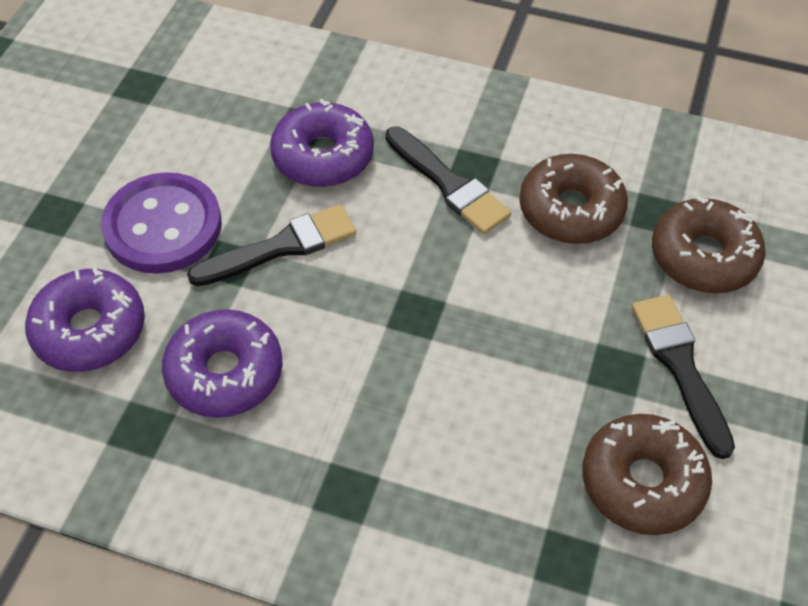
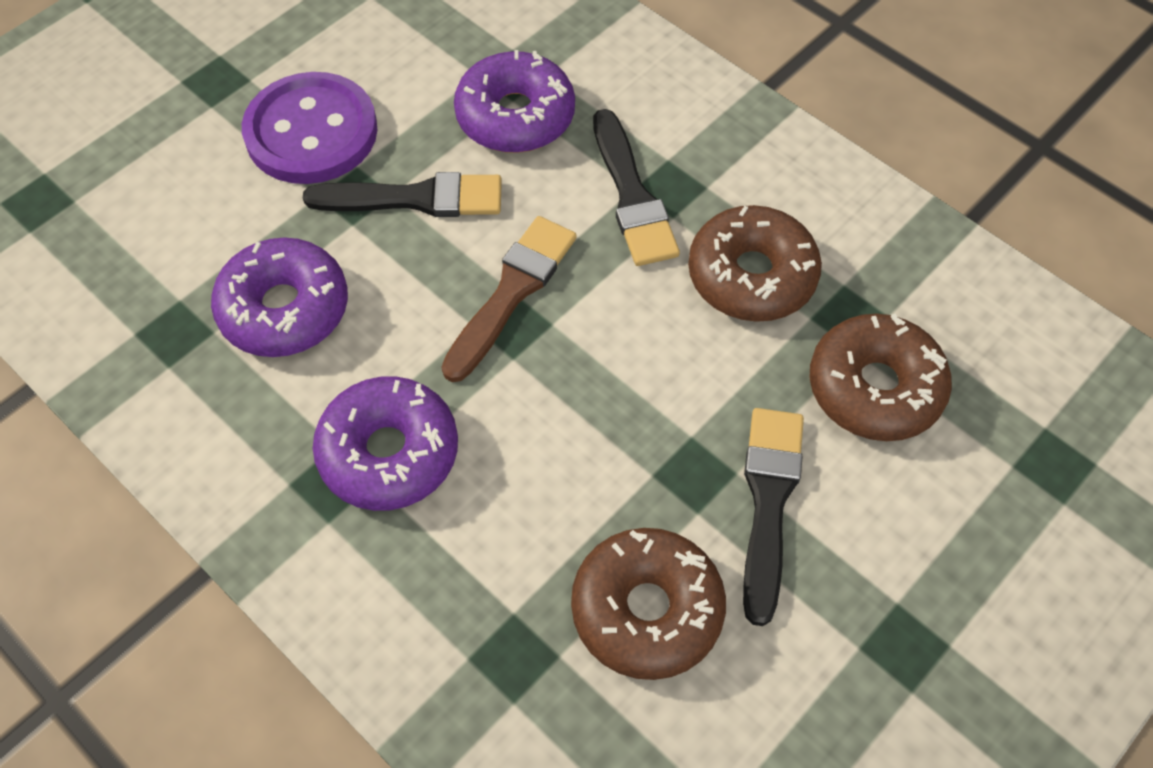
camera: 25 degrees right, 5 degrees up
(90, 330) = (182, 213): purple donut -> purple donut (389, 453)
(400, 289) = (512, 292): none -> brown brush

